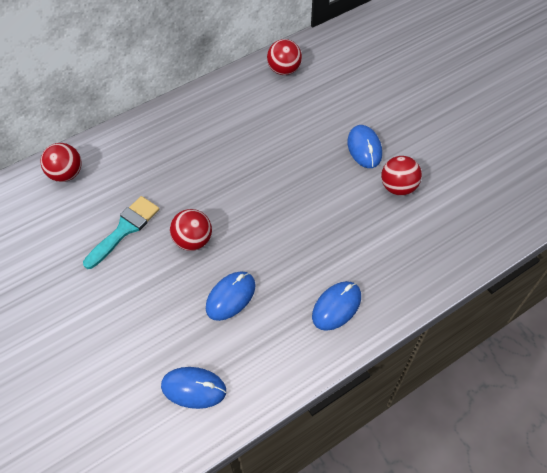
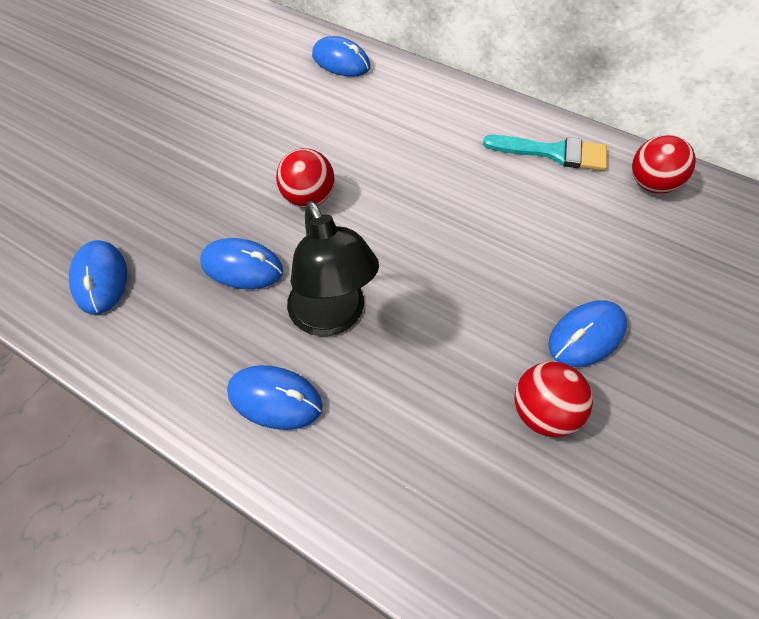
camera: 65 degrees right, 0 degrees up
(66, 174) = (341, 62): red ball -> blue mouse
(125, 229) = (293, 134): turquoise brush -> turquoise brush (553, 153)
(295, 259) = (332, 317): none -> black lamp

